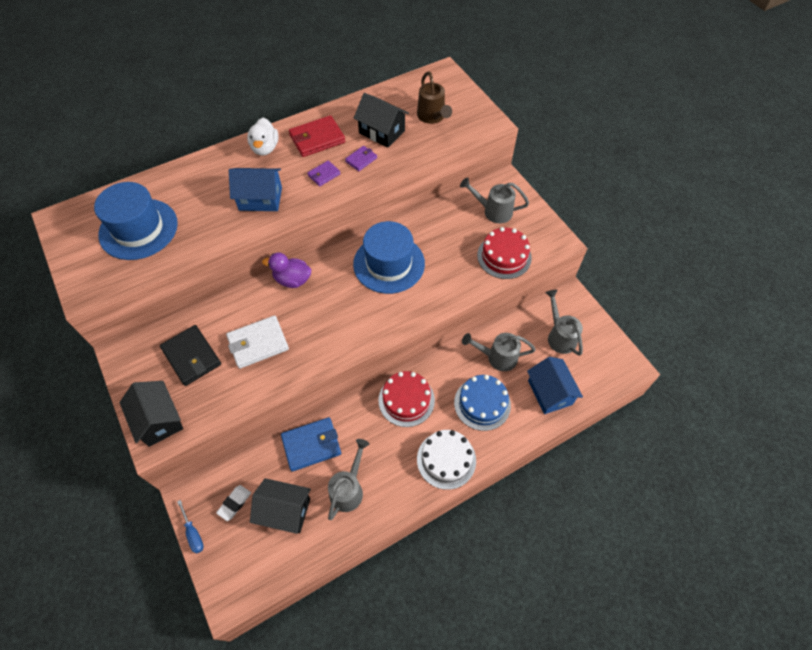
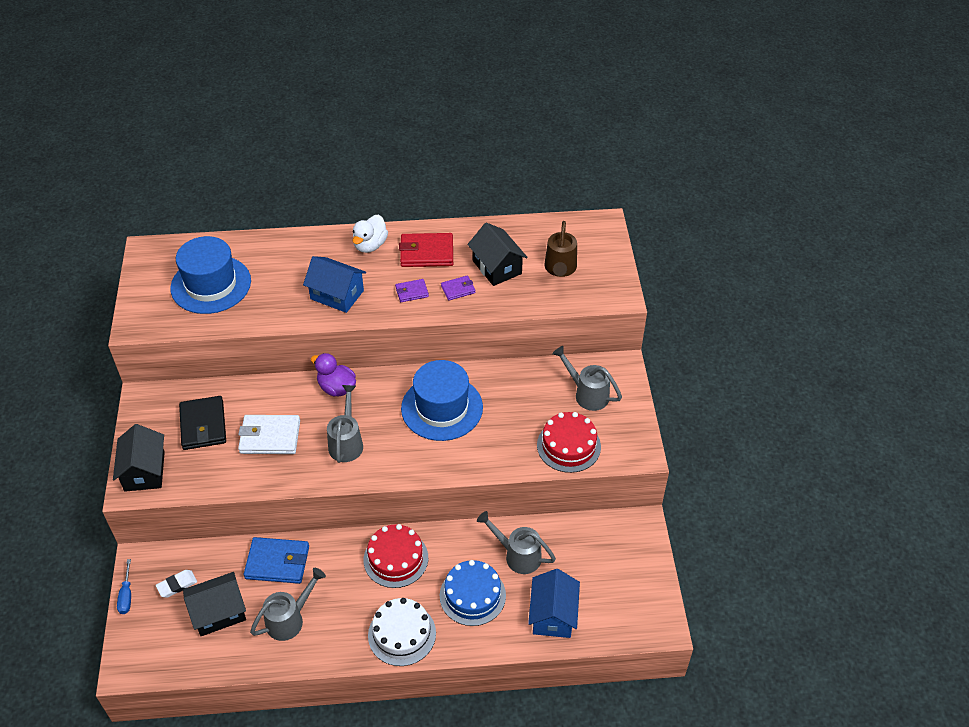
camera: 25 degrees right, 10 degrees down
(285, 510) = (219, 612): black house -> black house turned 60 degrees counterclockwise
(560, 336) = (601, 561): grey watering can -> grey watering can (346, 442)

